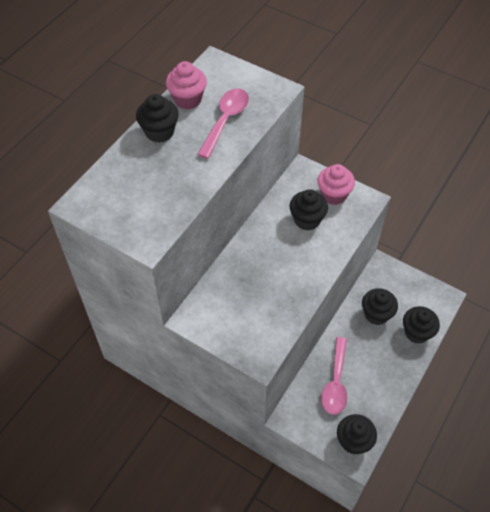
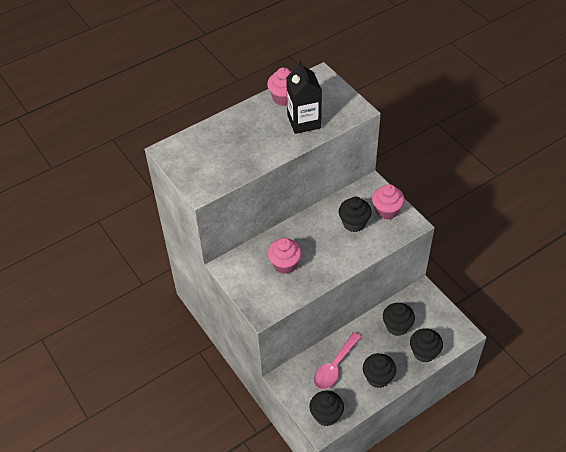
camera: 25 degrees right, 5 degrees down
(159, 132) = (250, 116): black cupcake -> black cupcake (378, 378)
(225, 120) = (304, 122): pink spoon -> black carton
(256, 292) = (285, 264): none -> pink cupcake

